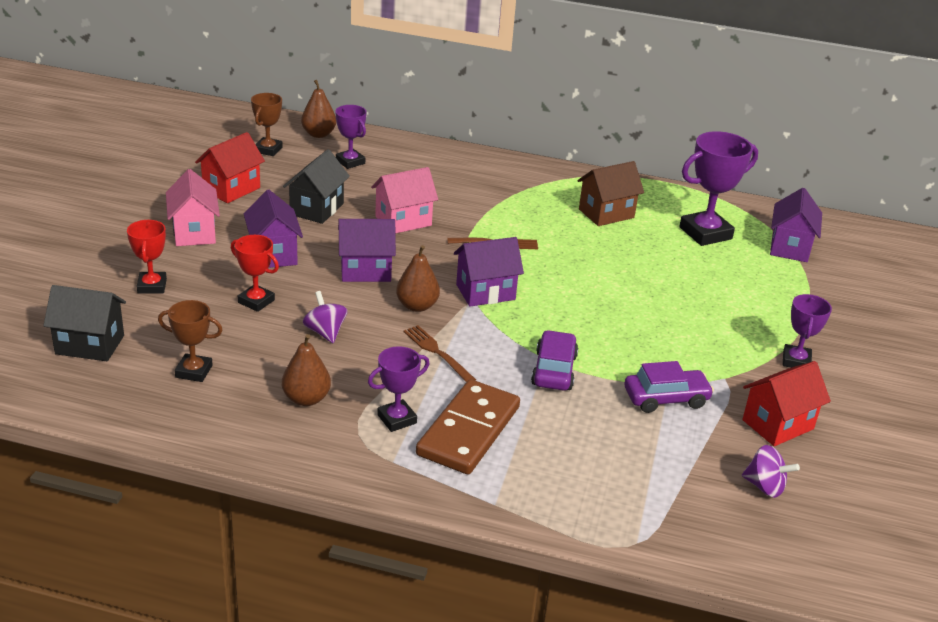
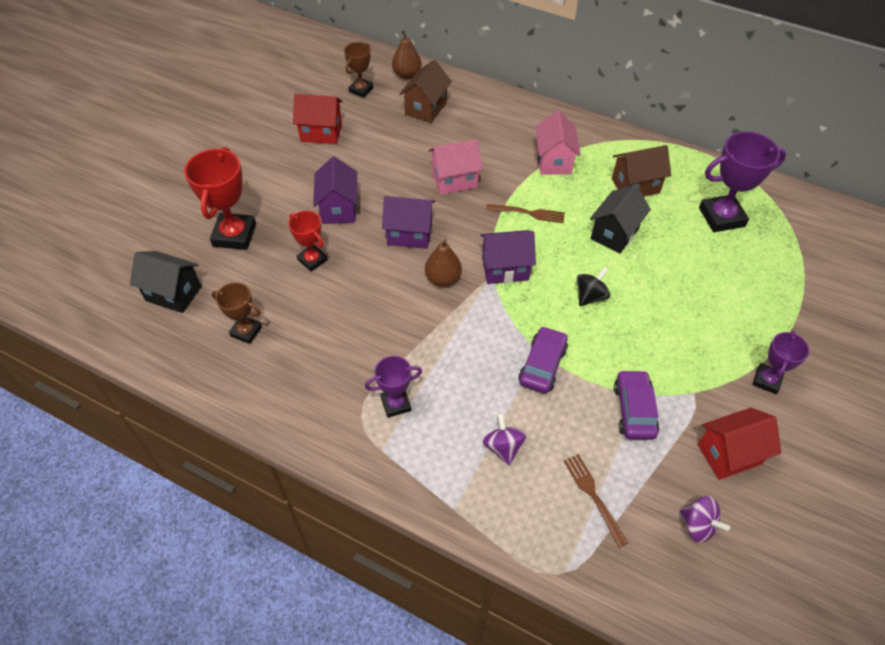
camera: 15 degrees right, 20 degrees up
(152, 286) = (234, 235): red trophy -> red trophy, size x1.69
(194, 232) = (281, 179): pink house -> pink house (554, 161)
(231, 189) = (321, 133): red house -> red house turned 45 degrees clockwise
(306, 399) = (327, 372): brown pear -> none
(316, 209) = (385, 160): black house -> black house (614, 234)
(325, 332) = (360, 300): purple spinning top -> purple spinning top (503, 447)
(350, 162) = (426, 108): purple trophy -> brown house
(436, 352) = (447, 333): brown fork -> brown fork (593, 495)
(468, 431) = (452, 425): brown domino -> none
(587, 308) = (590, 296): none -> black spinning top
(666, 398) = (634, 410): purple car -> purple car turned 90 degrees counterclockwise
(789, 247) = (797, 242): purple house -> none

